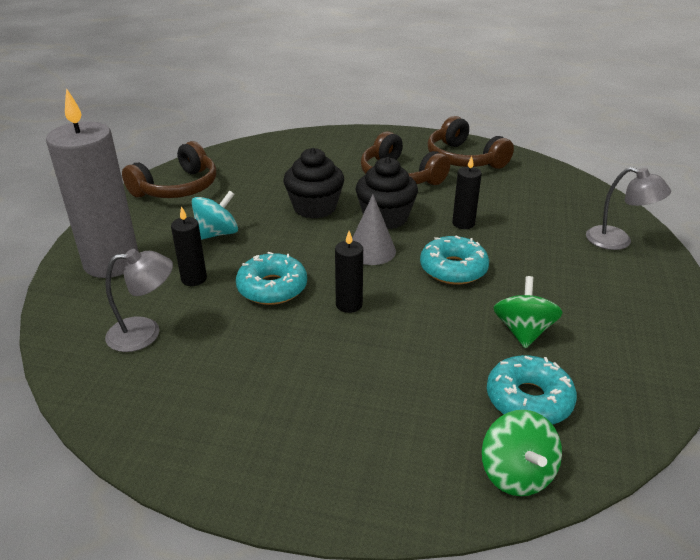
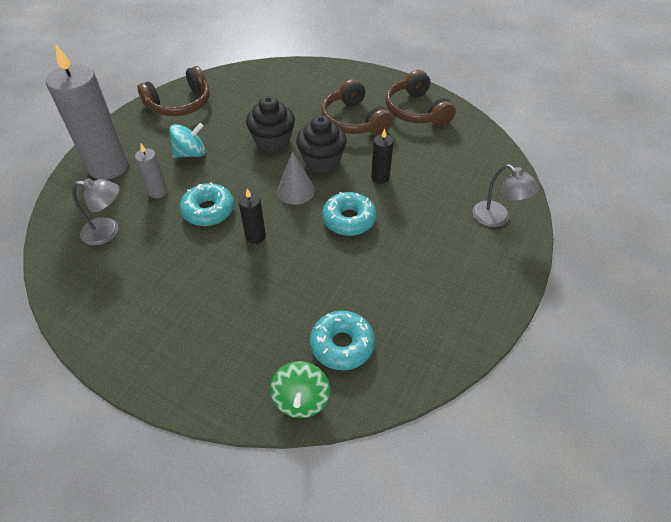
camera: 15 degrees right, 15 degrees up
(194, 279) = (158, 192): black candle -> grey candle
(523, 331) = (371, 287): green spinning top -> none

